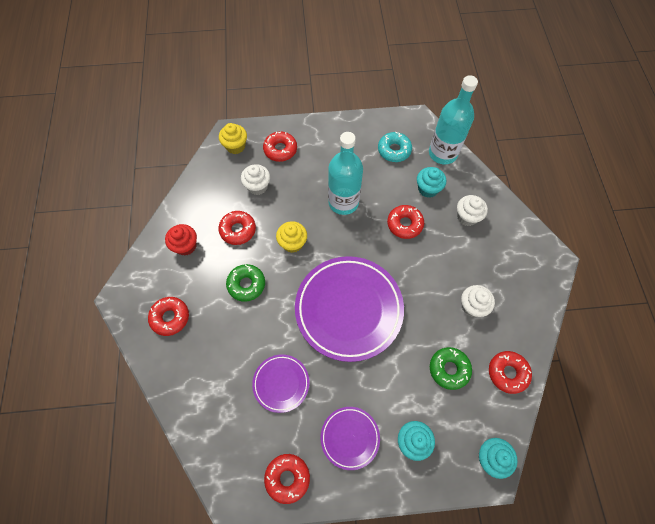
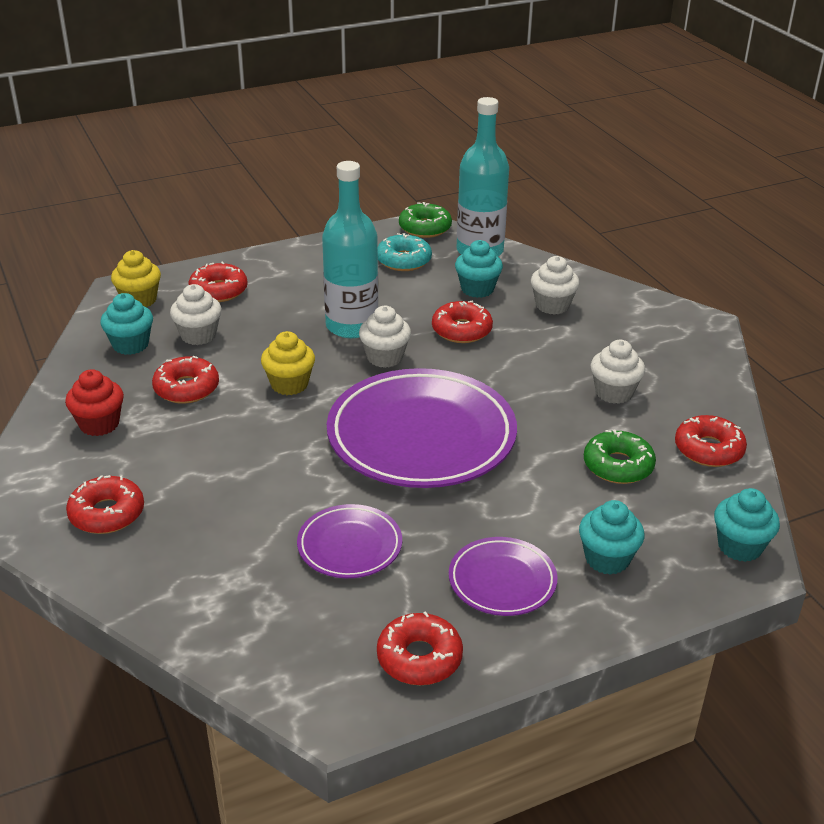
camera: 20 degrees left, 30 degrees down
(220, 184) = (130, 345): none -> turquoise cupcake
(246, 284) = (231, 446): green donut -> green donut (425, 228)
(352, 235) = (385, 357): none -> white cupcake

